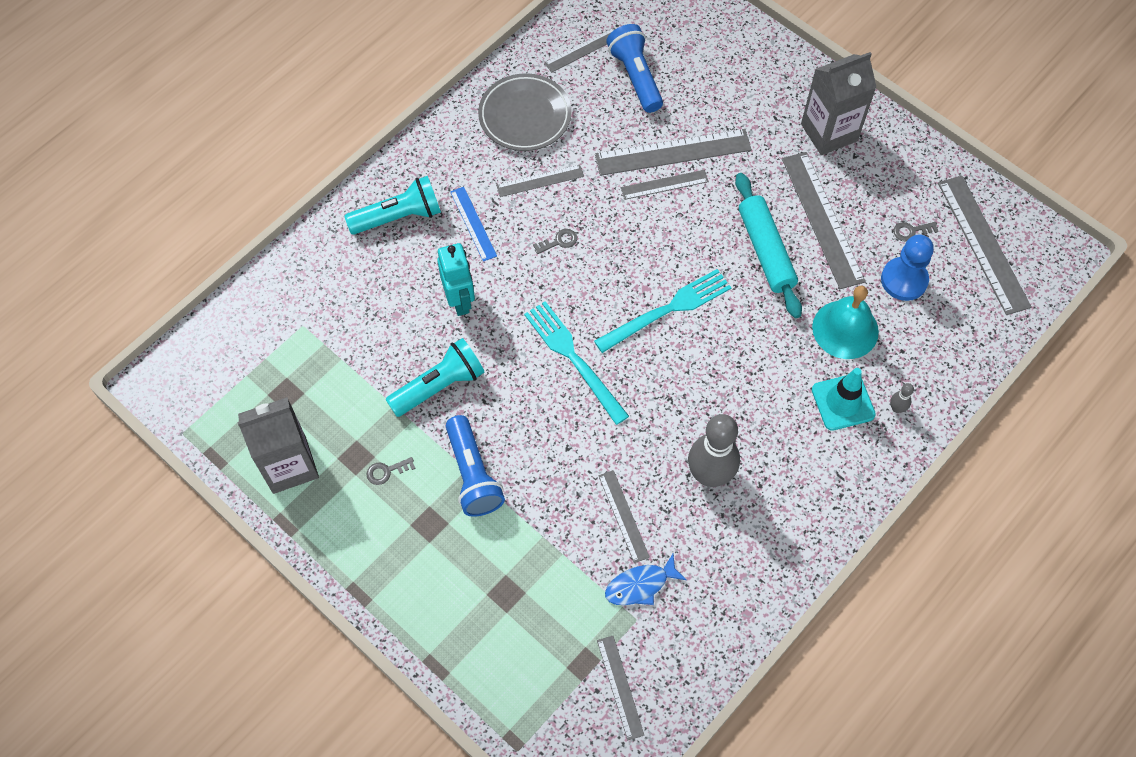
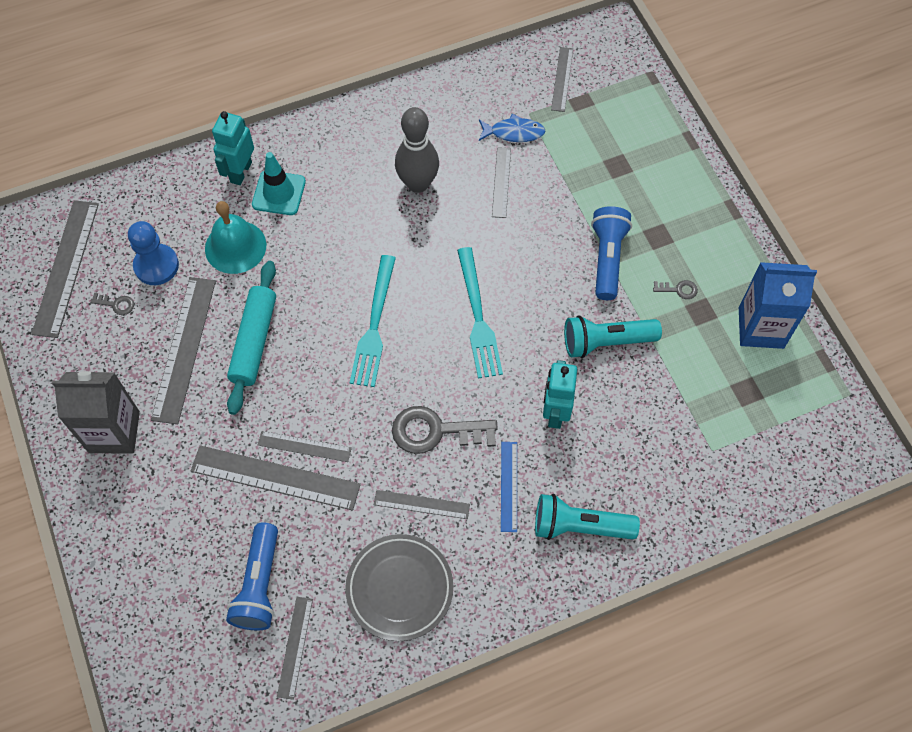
camera: 155 degrees left, 0 degrees up
(289, 465) = (761, 328): grey carton -> blue carton
(559, 241) = (435, 431): grey key -> grey key, size x2.24
(583, 50) = (295, 647): grey ruler -> grey ruler turned 75 degrees counterclockwise
(667, 310) = (374, 325): turquoise fork -> turquoise fork turned 75 degrees counterclockwise
(897, 408) = (240, 172): grey bowling pin -> turquoise robot

